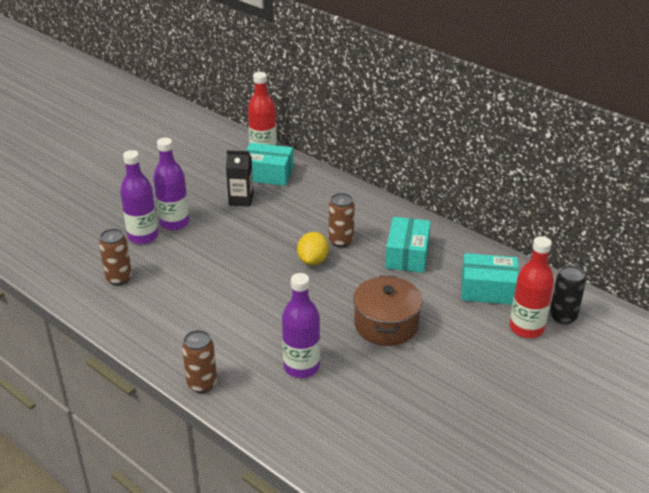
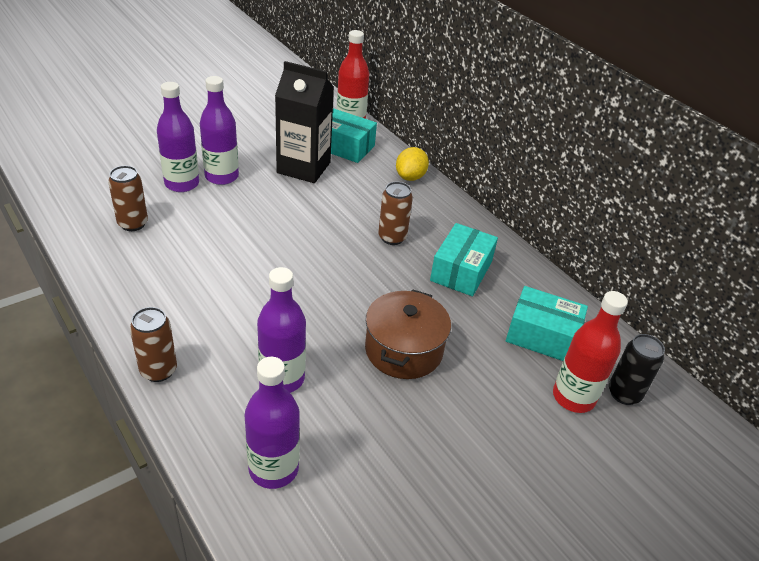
camera: 10 degrees right, 5 degrees up
(241, 200) = (303, 167): black carton -> black carton, size x1.70
(313, 260) = (351, 252): yellow lemon -> yellow lemon (410, 177)
(324, 429) = (273, 469): none -> purple bottle

